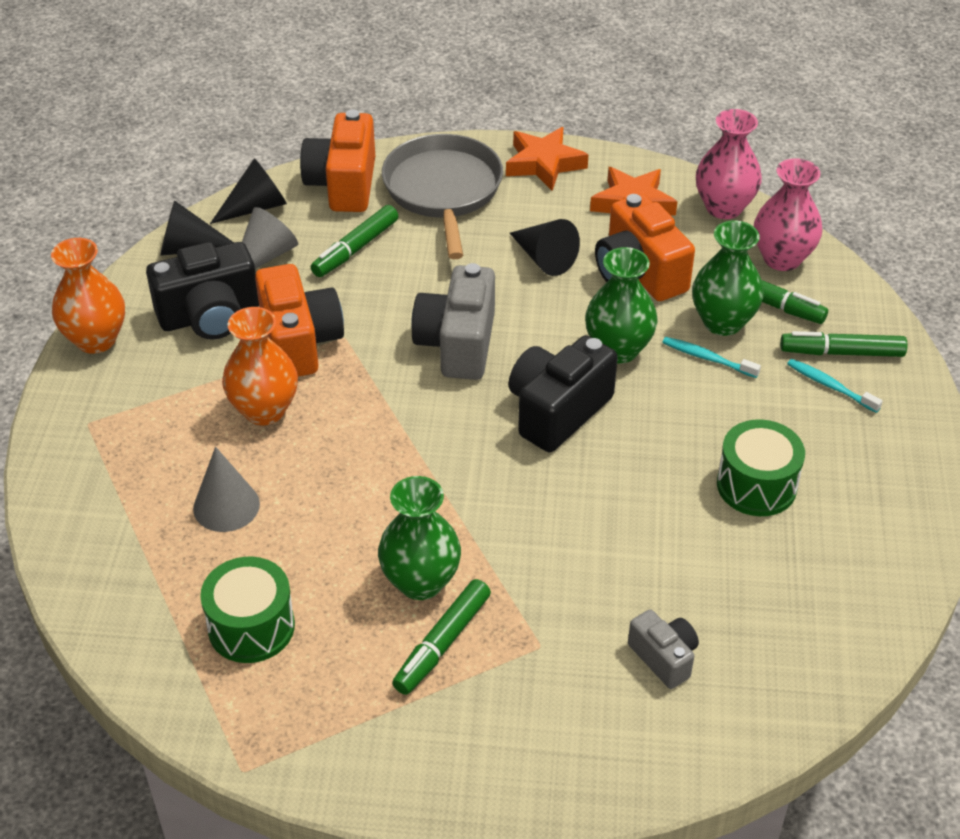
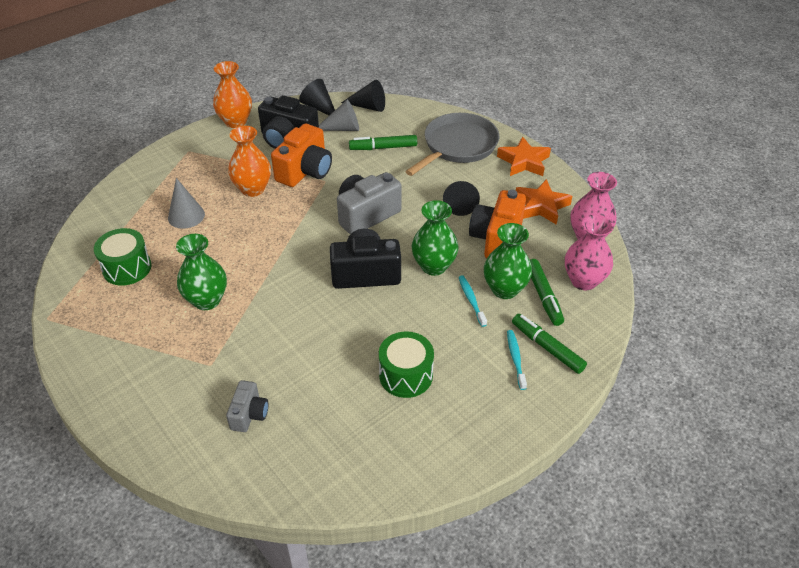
camera: 45 degrees right, 0 degrees up
(343, 184) = (418, 118): orange camera -> none
(442, 643) = (177, 331): green marker -> none

